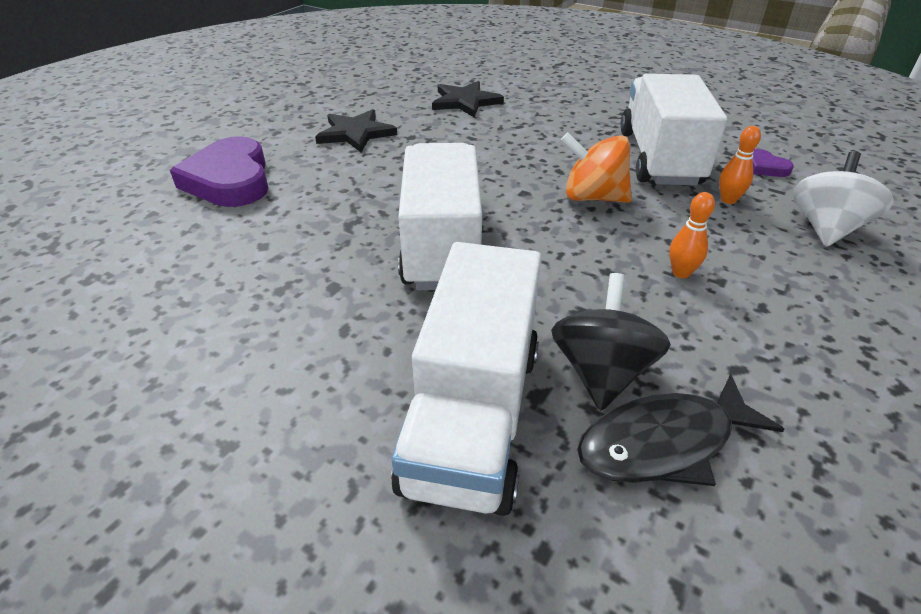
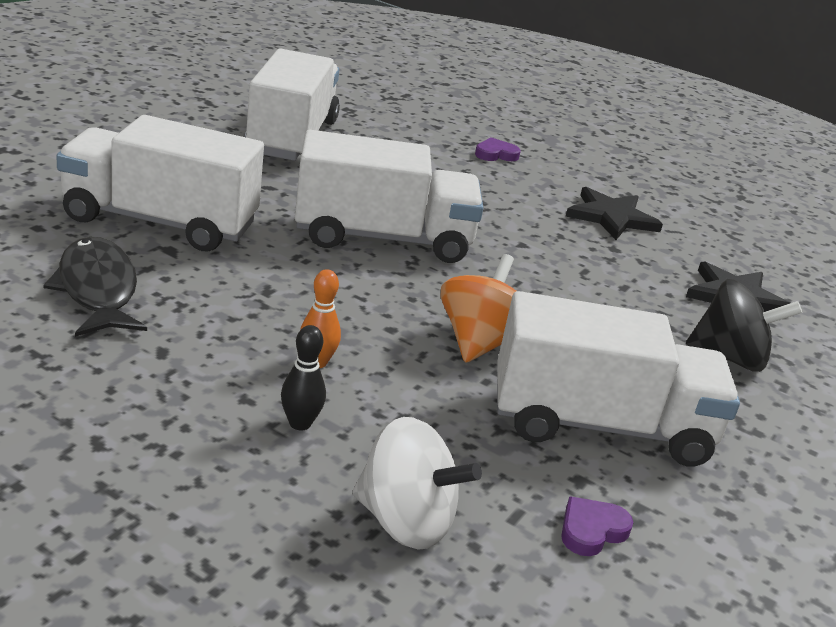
camera: 85 degrees right, 10 degrees down
(189, 321) = (292, 138): none -> white truck
(230, 180) = (495, 154): purple heart -> purple heart, size x0.45
(601, 372) = (183, 281): black spinning top -> black spinning top (730, 358)
(728, 200) = (481, 453): orange bowling pin -> none
(768, 276) = (300, 423): none -> black bowling pin

